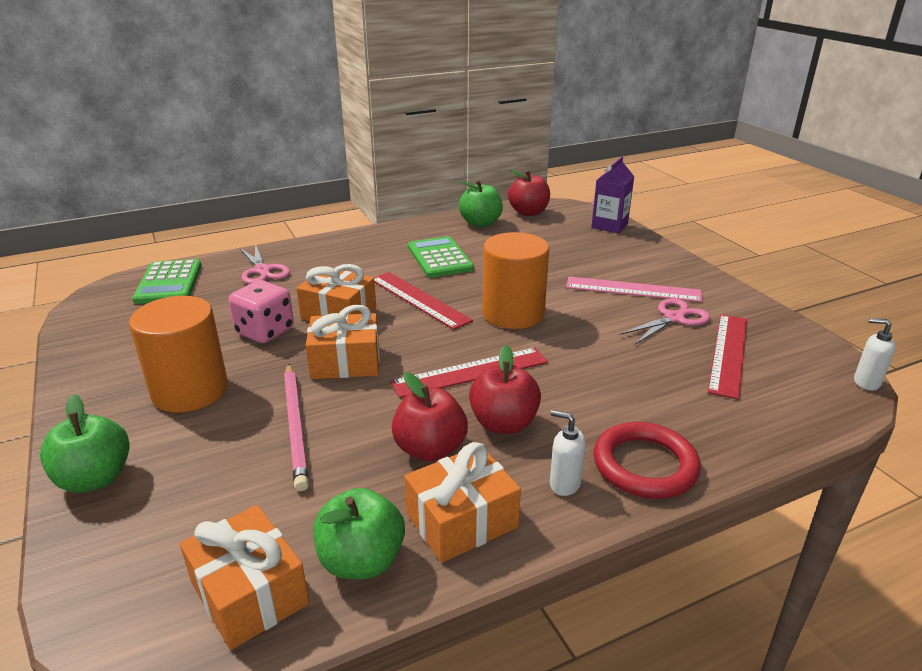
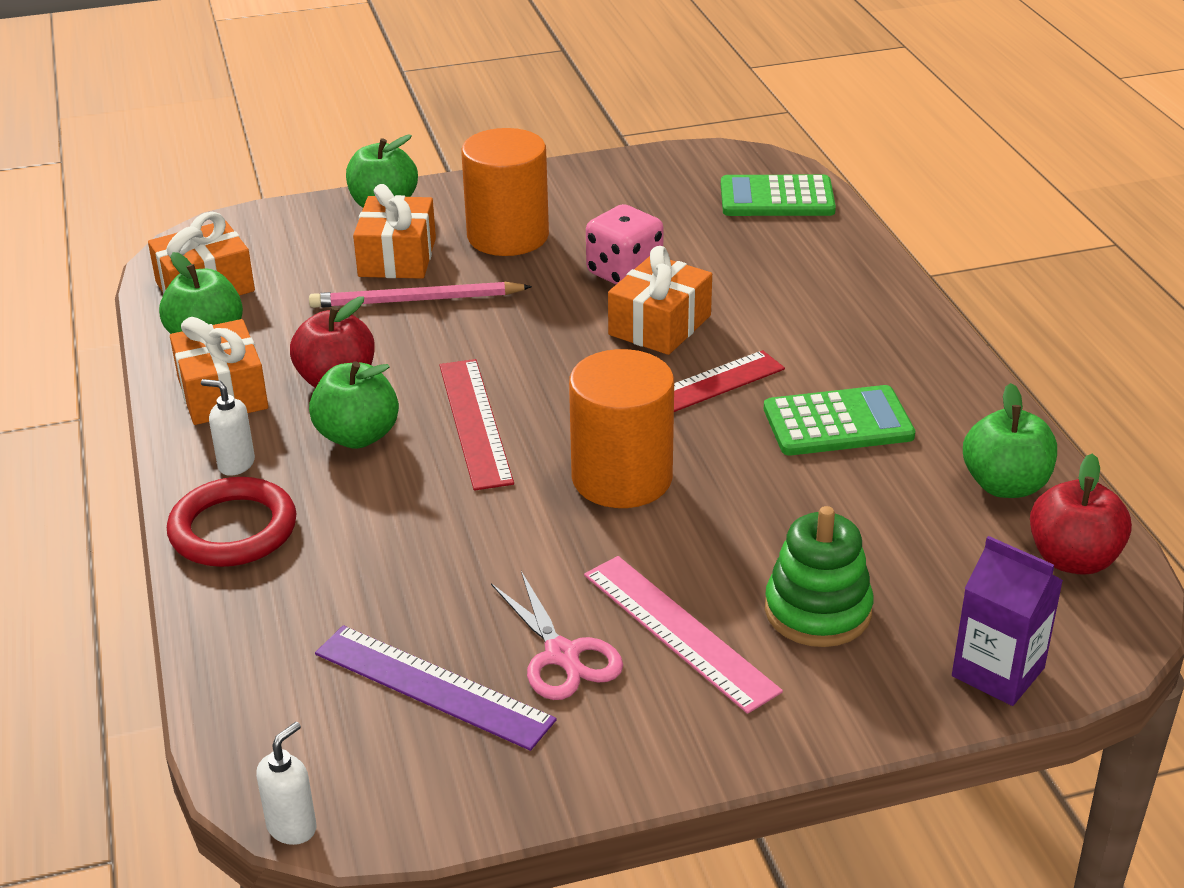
camera: 100 degrees right, 5 degrees up
(262, 270) = (807, 262): pink scissors -> none
(345, 362) = (533, 330): orange gift -> orange gift (397, 257)
(503, 423) = (357, 436): red apple -> green apple
(564, 484) = (236, 464): white soap dispenser -> white soap dispenser turned 105 degrees counterclockwise
(595, 259) = (817, 611): none -> green stacking toy
(633, 289) = (679, 631): pink ruler -> pink ruler turned 60 degrees counterclockwise
(728, 353) = (432, 687): red ruler -> purple ruler

